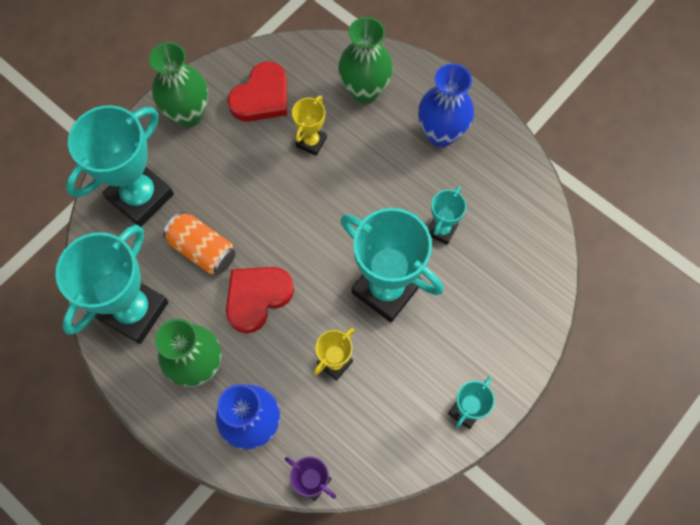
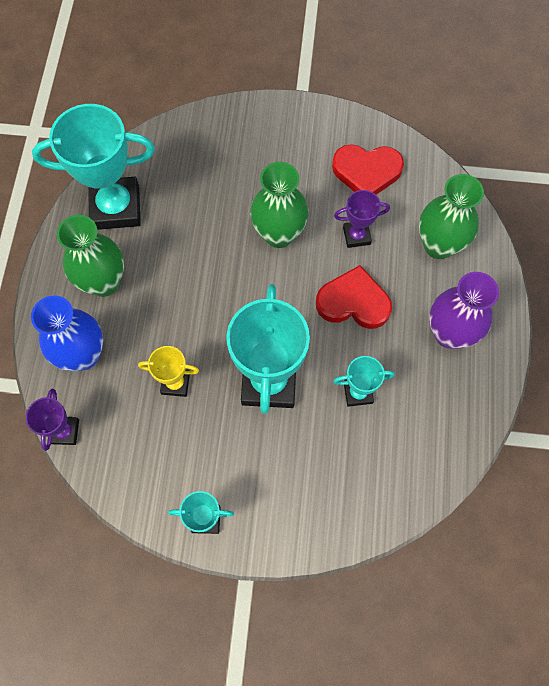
camera: 55 degrees right, 0 degrees up
(140, 196) = (211, 147): turquoise trophy -> none
(188, 114) = (307, 131): green vase -> green vase (279, 234)
(203, 250) = (200, 220): orange can -> none
(257, 297) = (189, 287): red heart -> red heart (353, 302)
(311, 142) = (356, 236): yellow trophy -> purple trophy
(441, 134) = (449, 333): blue vase -> purple vase

